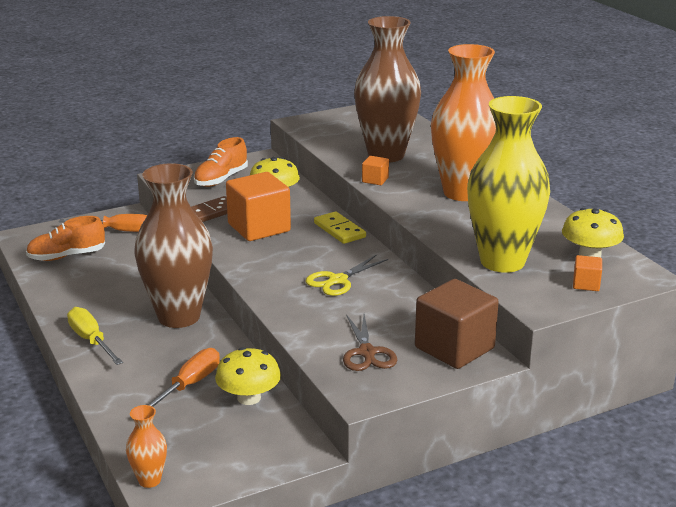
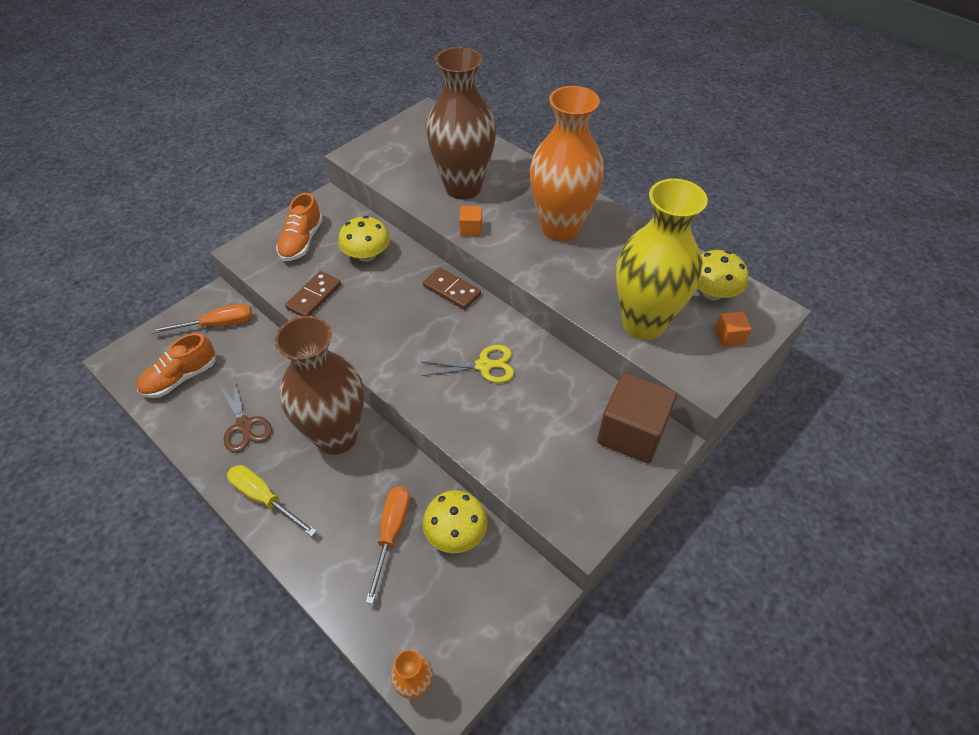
camera: 20 degrees left, 25 degrees up
(259, 228) = (373, 307): orange cube -> none
(338, 280) = (484, 365): yellow scissors -> yellow scissors turned 120 degrees counterclockwise
(339, 230) = (452, 290): yellow domino -> brown domino
(367, 352) = (558, 464): brown scissors -> brown scissors (244, 425)

